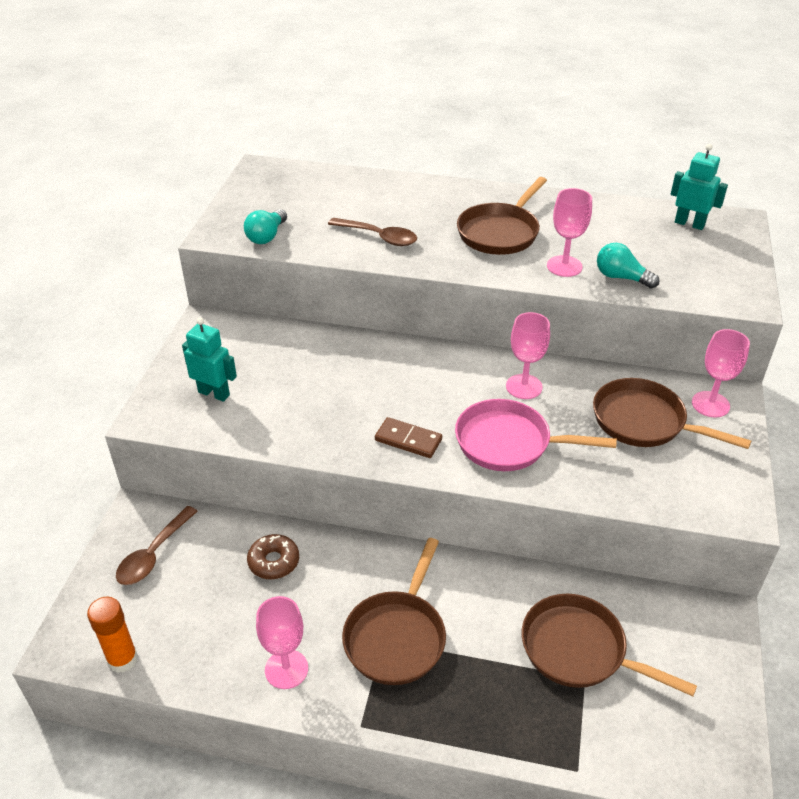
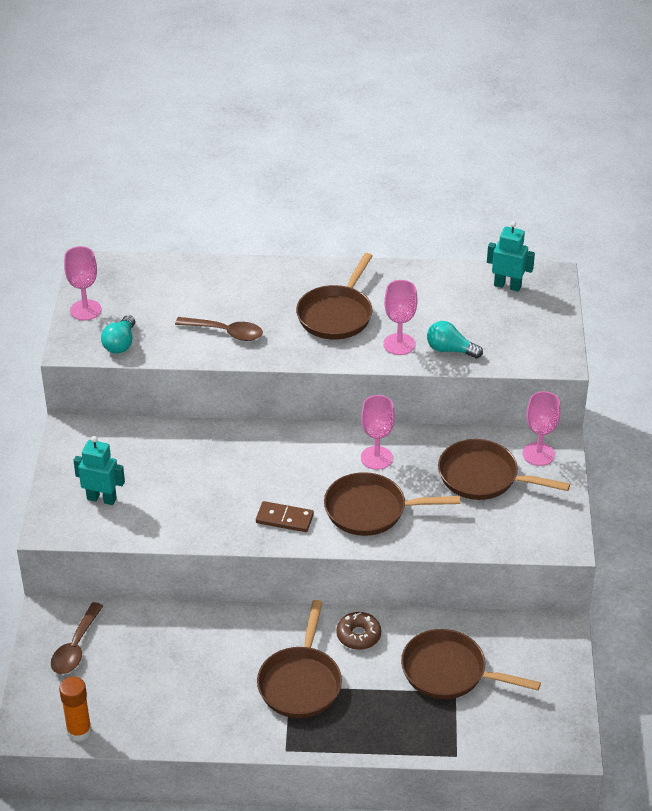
camera: 10 degrees left, 0 degrees up
(274, 562) = (182, 639): brown donut -> brown donut (358, 635)
(286, 669) = (216, 719): pink goblet -> pink goblet (85, 310)
(509, 443) = (371, 510): pink pan -> brown pan

